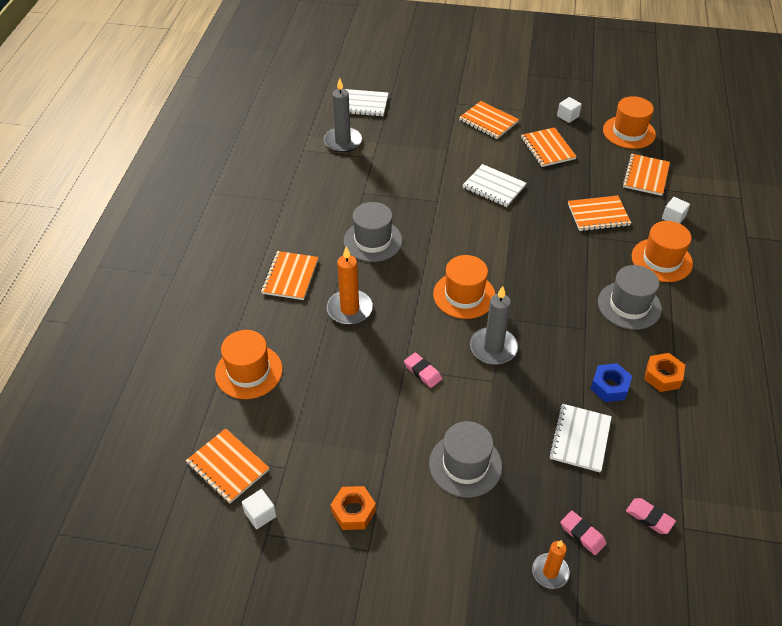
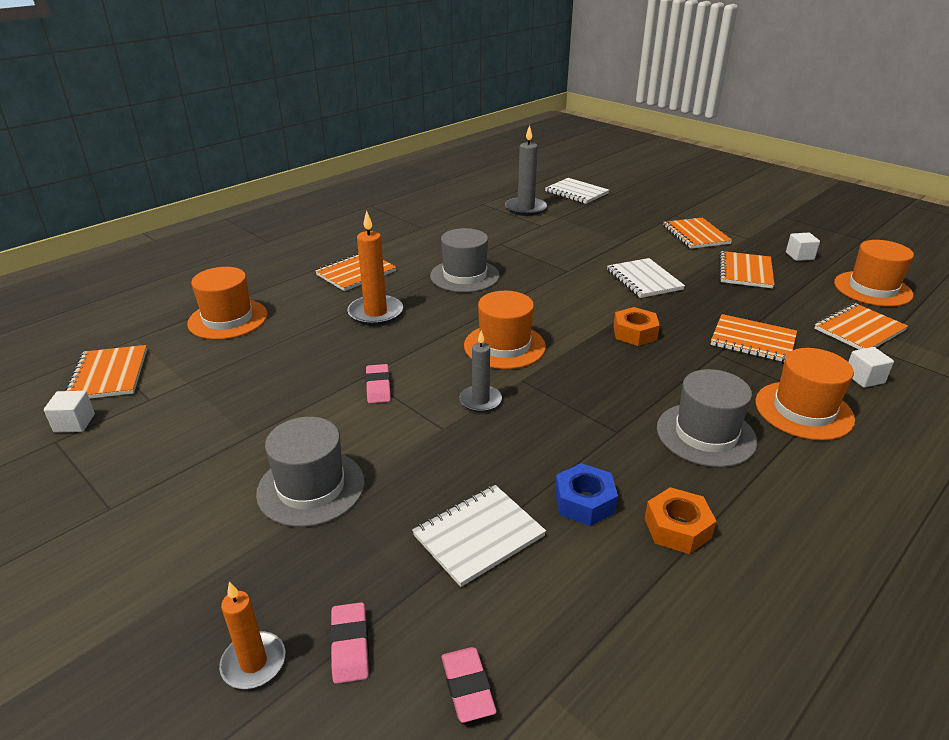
camera: 35 degrees right, 15 degrees down
(353, 511) = (148, 466): orange nut -> orange nut (634, 333)
(493, 348) = (480, 401): grey candle -> grey candle, size x0.64

